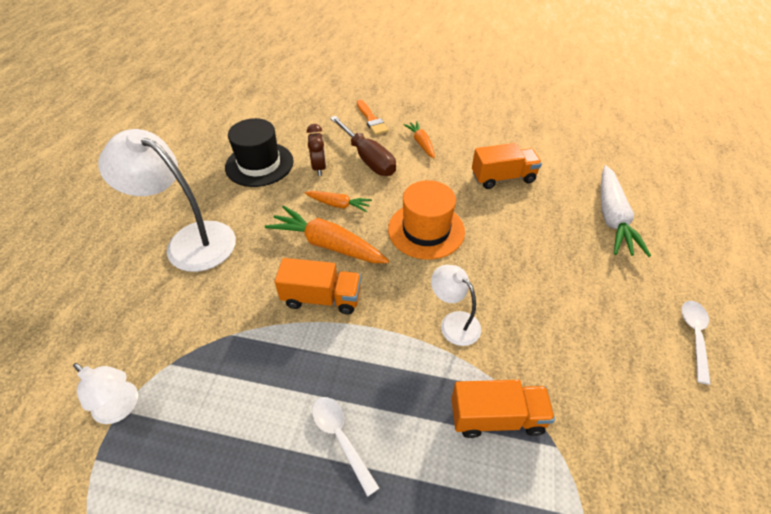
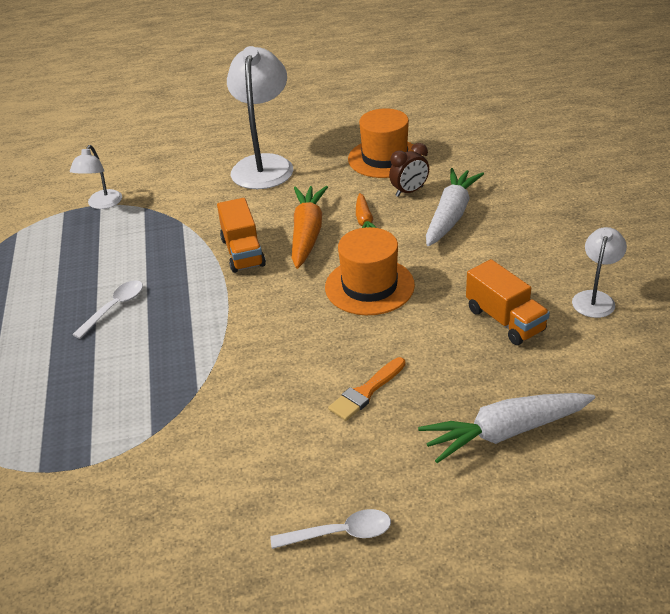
camera: 70 degrees right, 10 degrees down
(259, 164) = (384, 158): black hat -> orange hat
(368, 159) = (450, 215): brown screwdriver -> white carrot
(371, 120) = (522, 195): orange brush -> orange brush (366, 392)
(421, 143) = (512, 242): orange carrot -> none
(453, 322) = (257, 337): white lamp -> white lamp (595, 298)
(496, 417) = (166, 389): orange truck -> none

